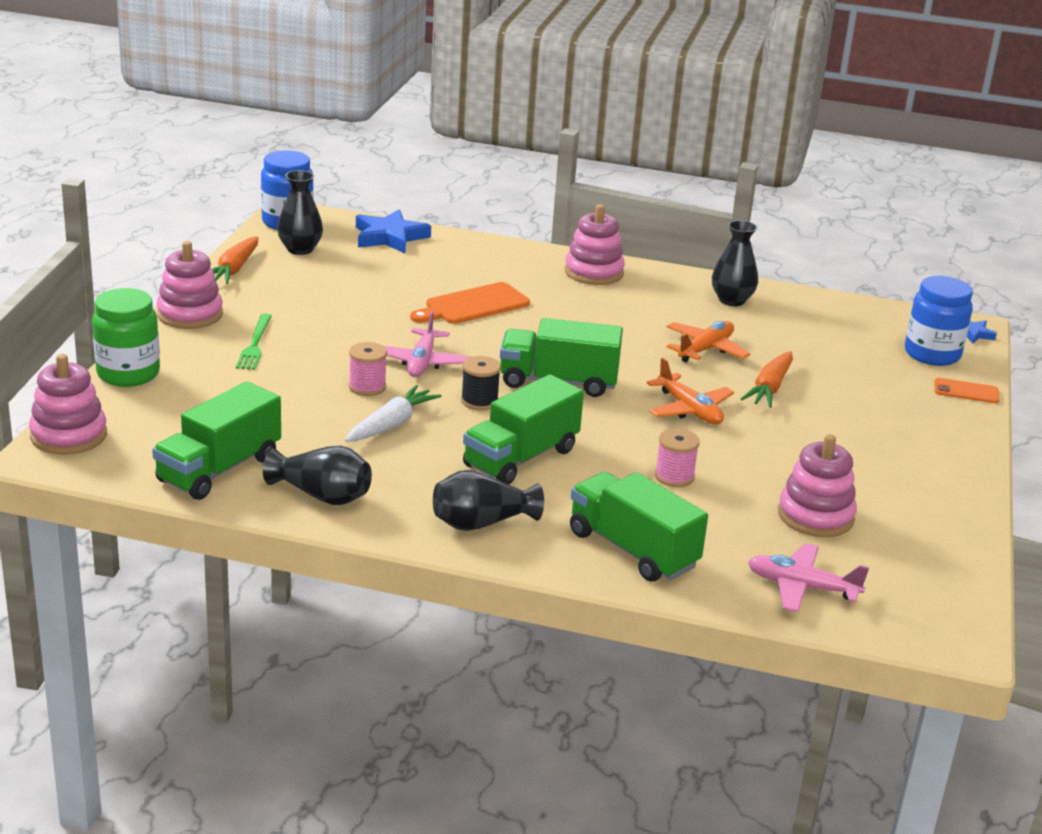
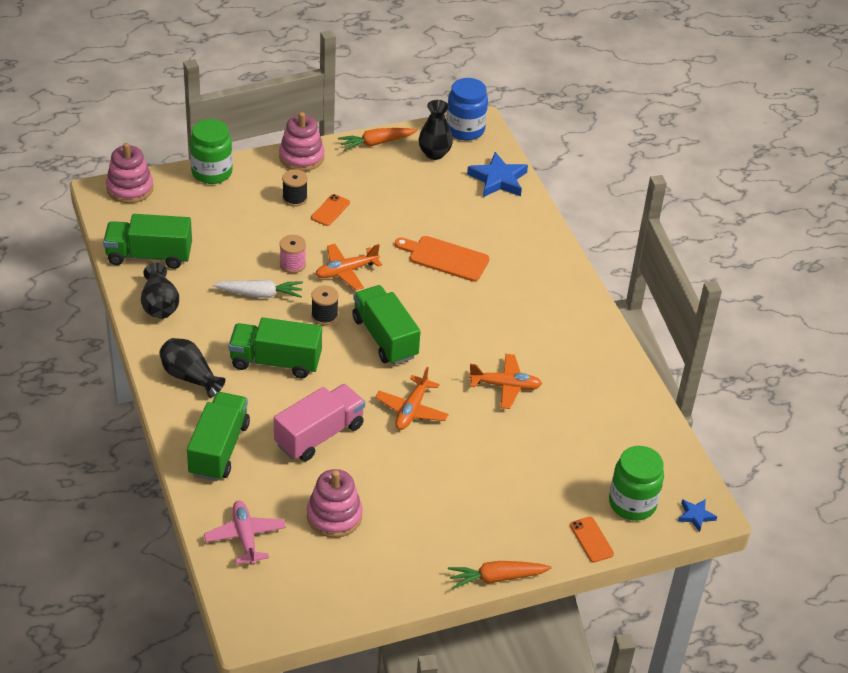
camera: 55 degrees right, 15 degrees up
(255, 344) = (294, 198): green fork -> black spool
(307, 333) = (330, 210): none -> orange phone
(422, 362) = (346, 271): pink plane -> orange plane
(594, 272) = (559, 289): pink stacking toy -> none
(674, 477) = (319, 435): pink spool -> pink truck
(731, 300) = (597, 371): black vase -> none
(769, 388) = (483, 437): orange carrot -> orange carrot (496, 578)
(932, 354) = (632, 503): blue jar -> green jar

